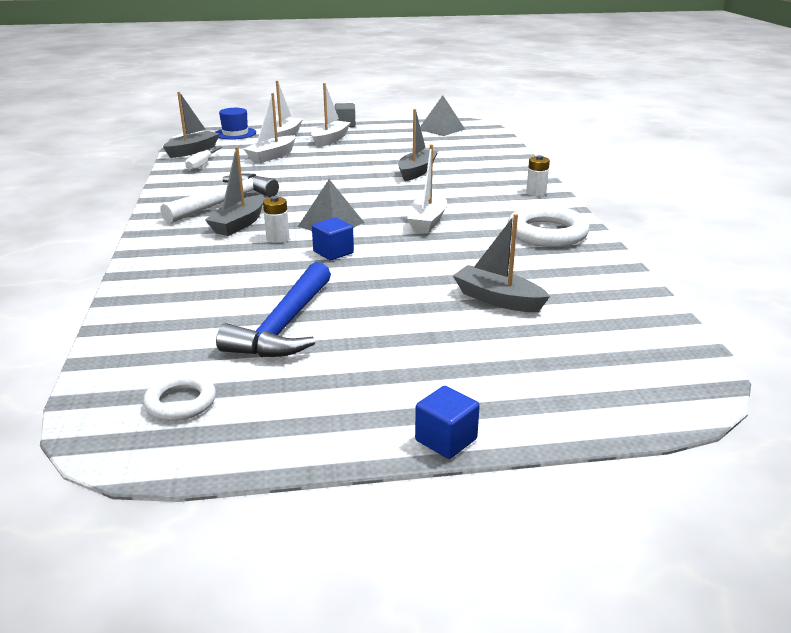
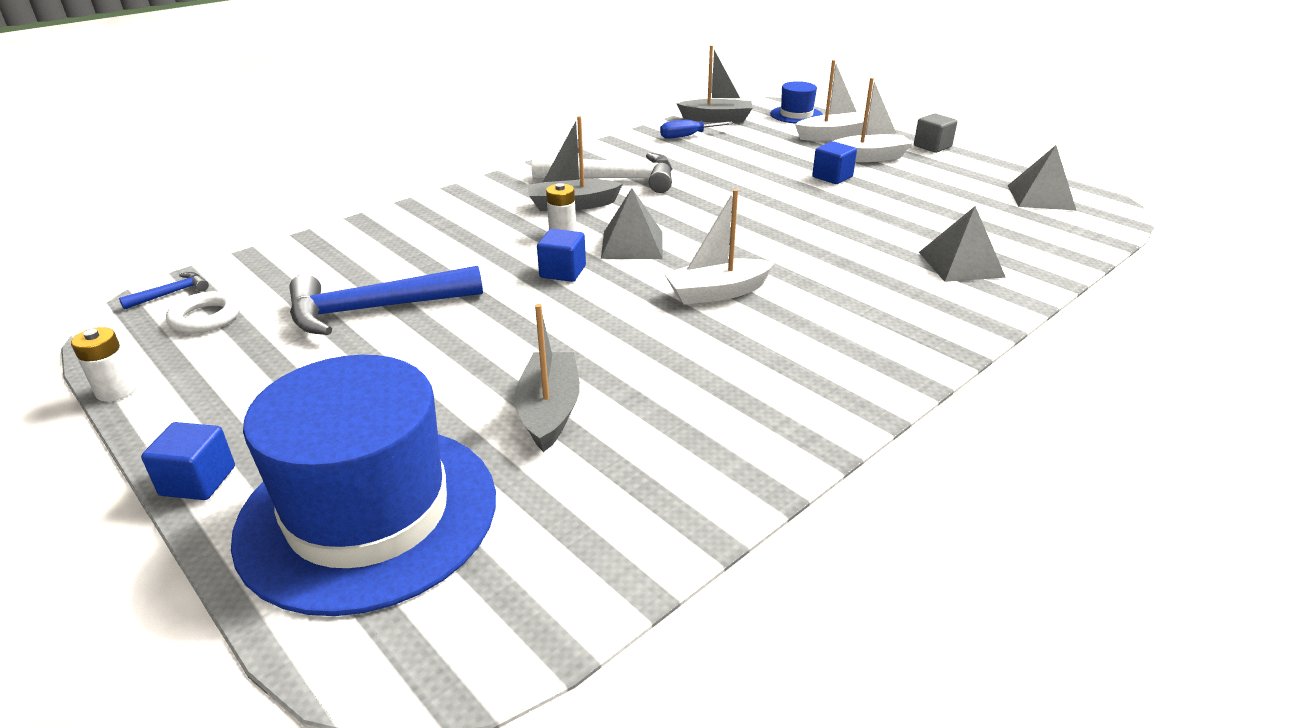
camera: 55 degrees right, 5 degrees up
(98, 414) = (171, 293): none -> blue hammer
(202, 165) = (687, 136): white screwdriver -> blue screwdriver
(272, 156) = (767, 152): white boat -> none
(338, 154) = (832, 177): none -> blue cube
(417, 172) = (861, 234): grey boat -> none
(481, 165) = (961, 264): none -> grey pyramid
(536, 193) = (932, 333): white battery -> white battery (116, 391)
(547, 233) = (800, 385): white ring -> none
(549, 379) = (368, 514): none -> blue hat

